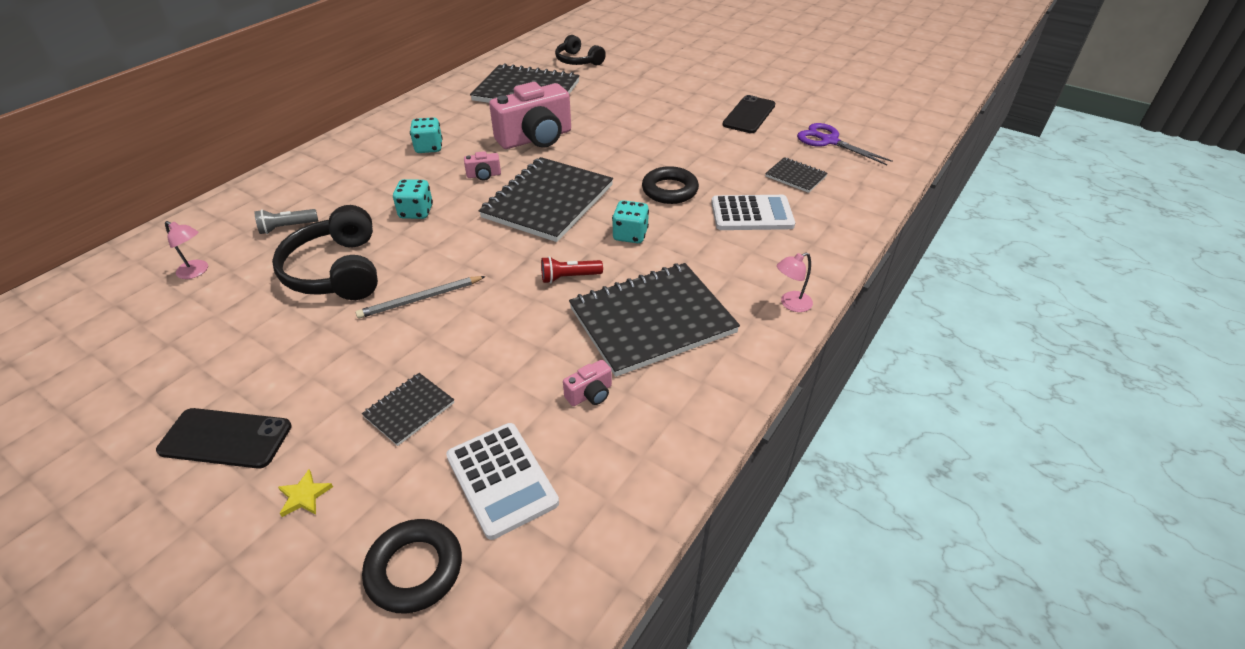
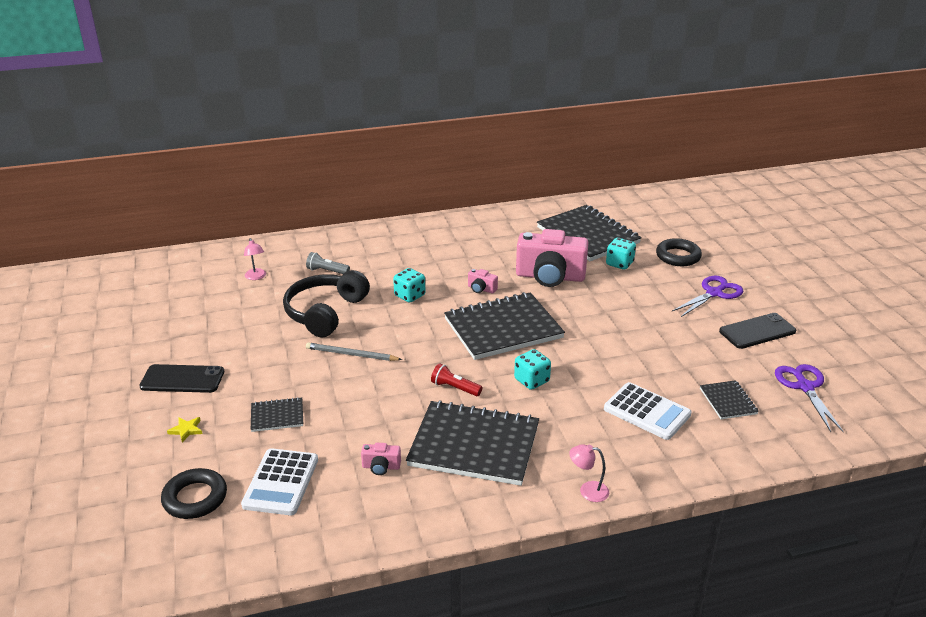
camera: 40 degrees right, 10 degrees down
(226, 438) = (182, 379): black phone -> black phone turned 45 degrees counterclockwise
(429, 148) = (467, 252): turquoise dice -> turquoise dice (619, 264)
(578, 61) = (662, 224): black headphones -> none
(669, 190) = (604, 362): black ring -> black ring (678, 256)
(684, 99) = (714, 293): none -> purple scissors

